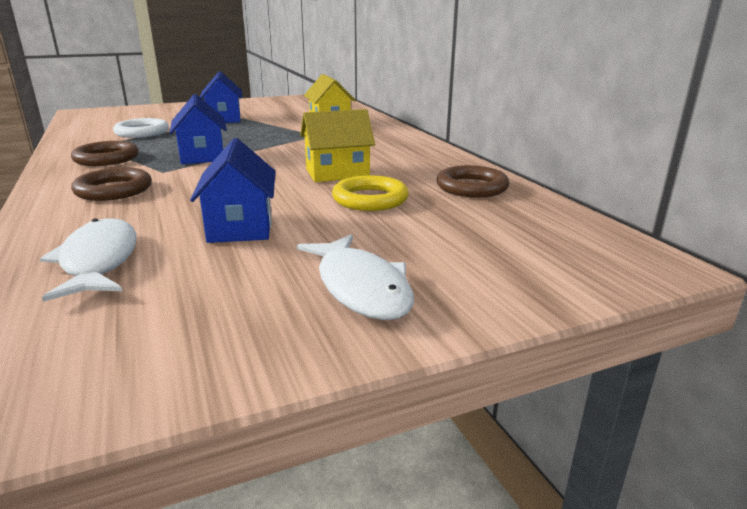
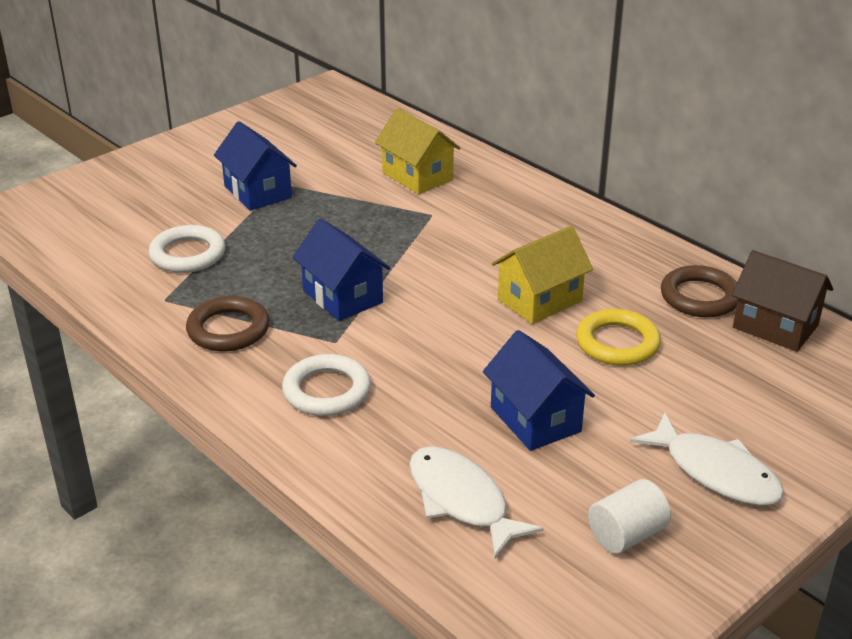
camera: 20 degrees left, 10 degrees up
(114, 190) = (326, 391): brown ring -> white ring
(205, 315) = (626, 535): none -> white cylinder
(526, 210) = (775, 326): none -> brown house

